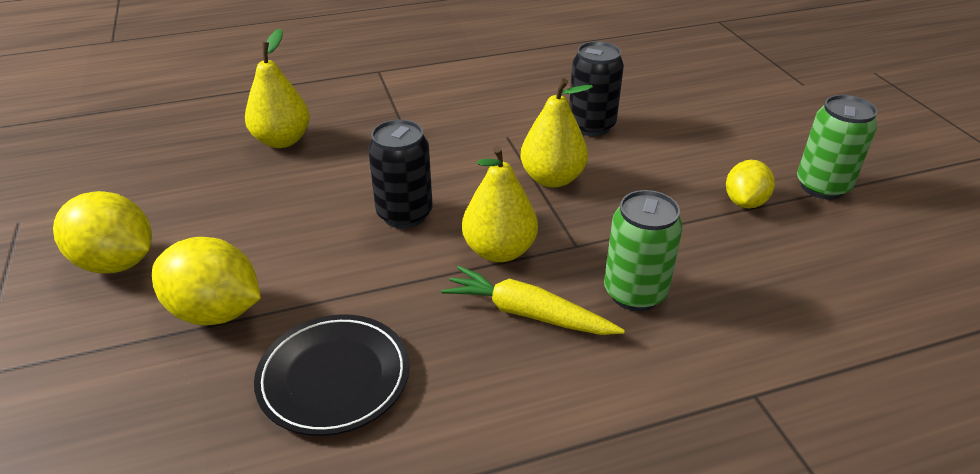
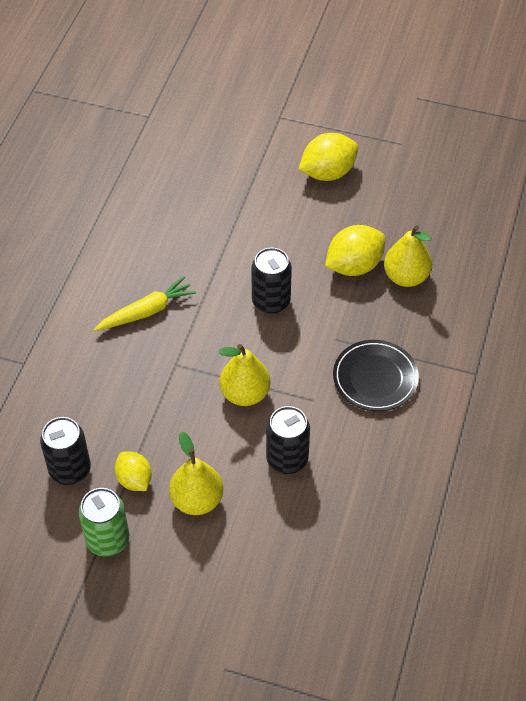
camera: 125 degrees right, 15 degrees up
(216, 311) = (254, 198): yellow lemon -> yellow lemon (354, 266)
(334, 377) = (173, 224): black plate -> black plate (375, 378)
(499, 251) = (202, 327): yellow pear -> yellow pear (197, 500)
(634, 293) = (119, 364): green can -> none
(807, 253) = (70, 470): none -> black can

